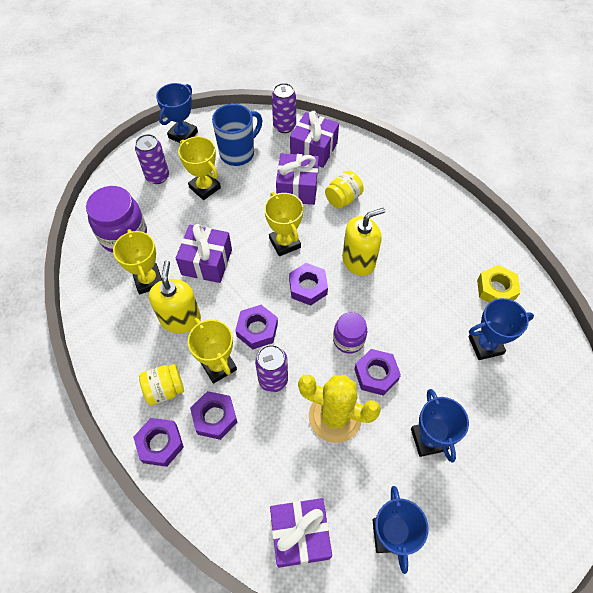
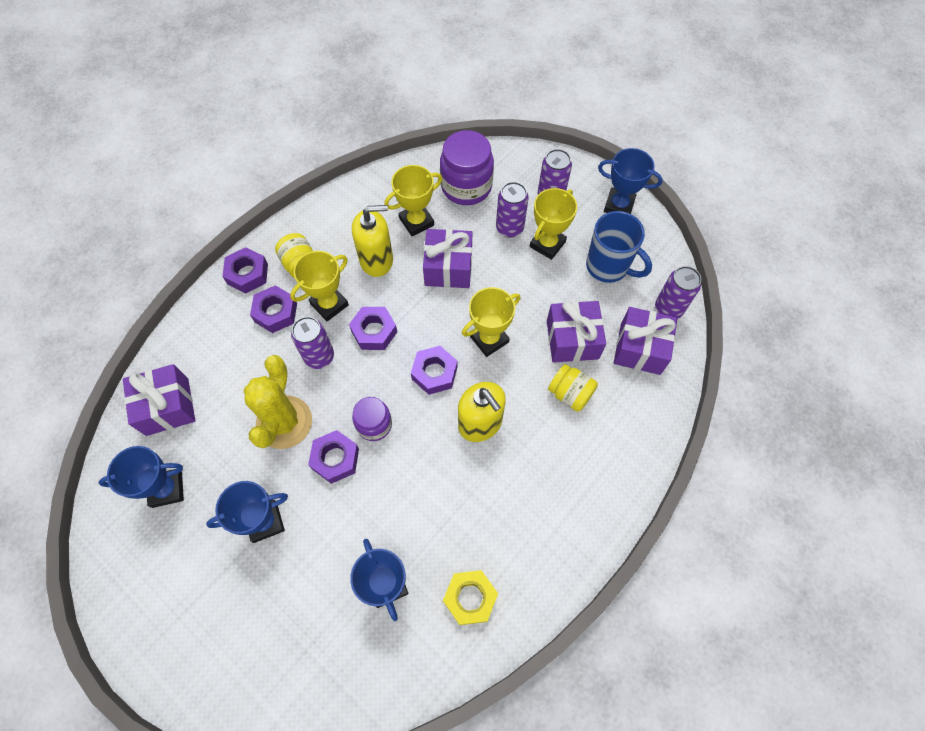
camera: 80 degrees right, 5 degrees up
(180, 210) = (509, 228): none -> purple can

